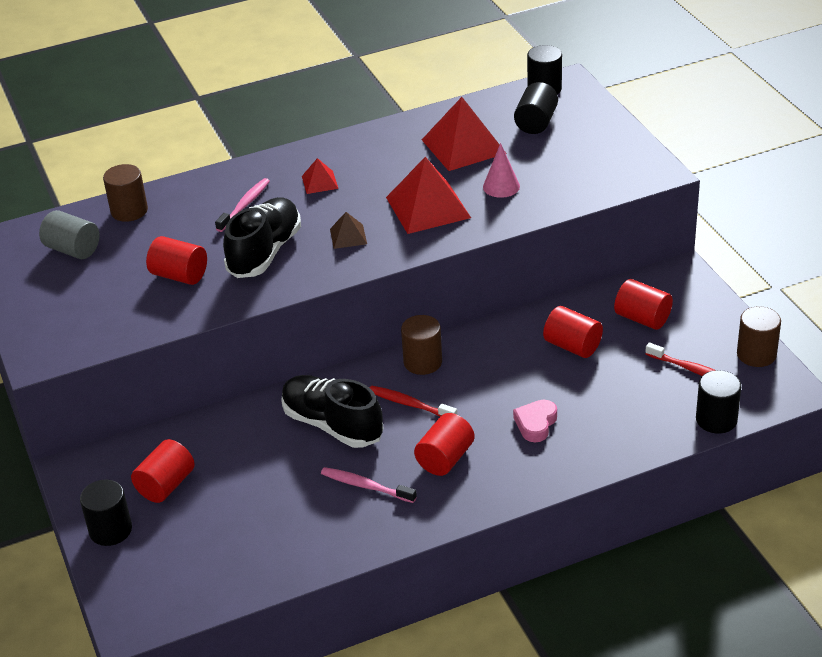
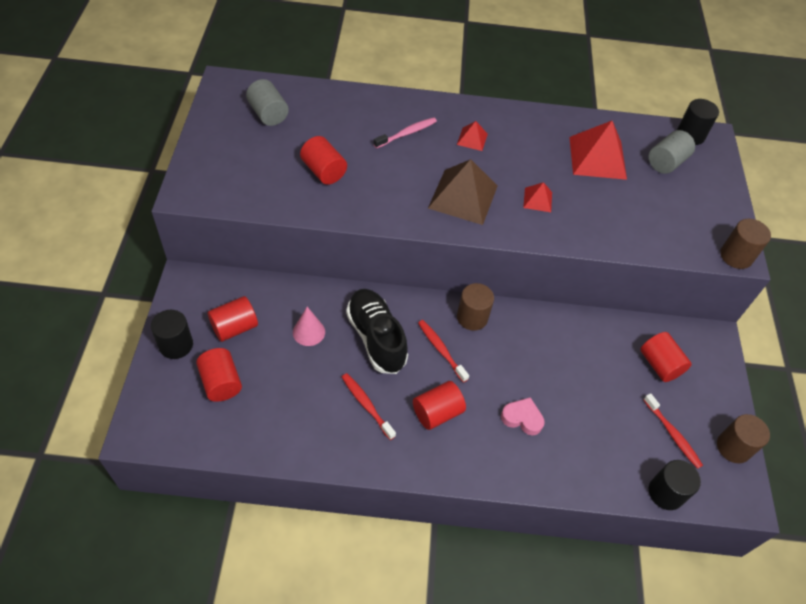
camera: 20 degrees right, 15 degrees up
(129, 211) = (326, 100): brown cylinder -> brown cylinder (736, 256)
(265, 252) = (395, 181): black shoe -> none
(348, 236) = (463, 196): brown pyramid -> brown pyramid, size x2.03
(366, 486) = (366, 405): pink toothbrush -> red toothbrush
(428, 207) = (537, 200): red pyramid -> red pyramid, size x0.49
(501, 186) = (605, 208): pink cone -> pink cone (309, 332)
(536, 123) = (666, 162): black cylinder -> grey cylinder
(536, 424) = (522, 418): pink heart -> pink heart turned 60 degrees clockwise
(572, 346) = (591, 362): red cylinder -> red cylinder (221, 383)

